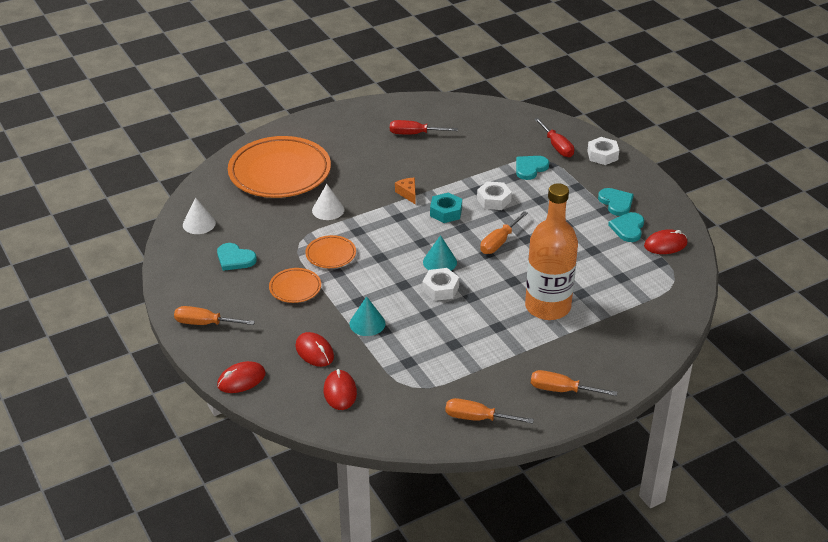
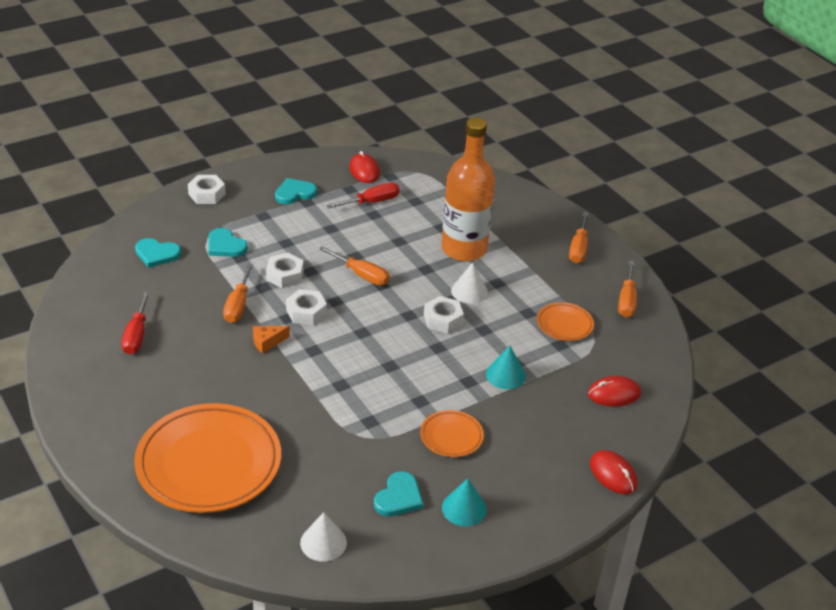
camera: 95 degrees left, 0 degrees up
(205, 323) = (525, 516): orange screwdriver -> orange screwdriver (238, 305)
(314, 351) = (557, 415): red mouse -> none
(328, 210) = (297, 412): white cone -> white cone (469, 291)
(331, 254) = (387, 407): orange plate -> orange plate (564, 324)
(440, 262) = (397, 319): turquoise cone -> turquoise cone (464, 508)
(446, 212) = (306, 312): turquoise nut -> white nut
(557, 146) = (184, 224): red screwdriver -> red screwdriver (371, 202)
(628, 228) = (338, 190): turquoise heart -> turquoise heart (157, 254)

